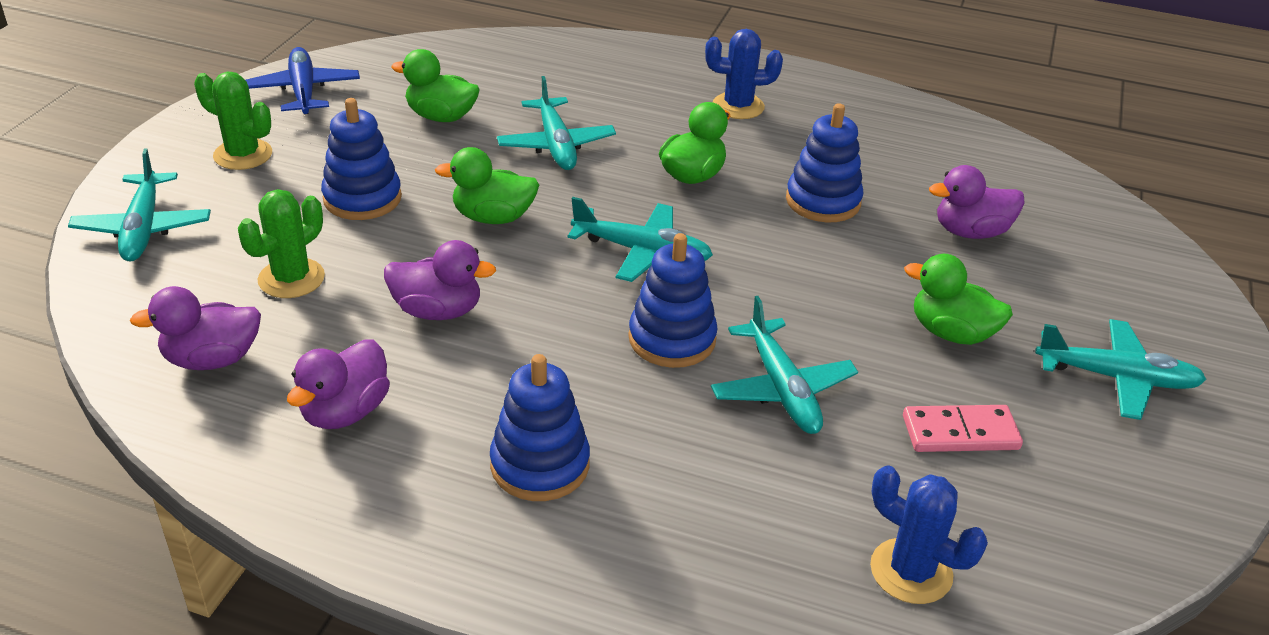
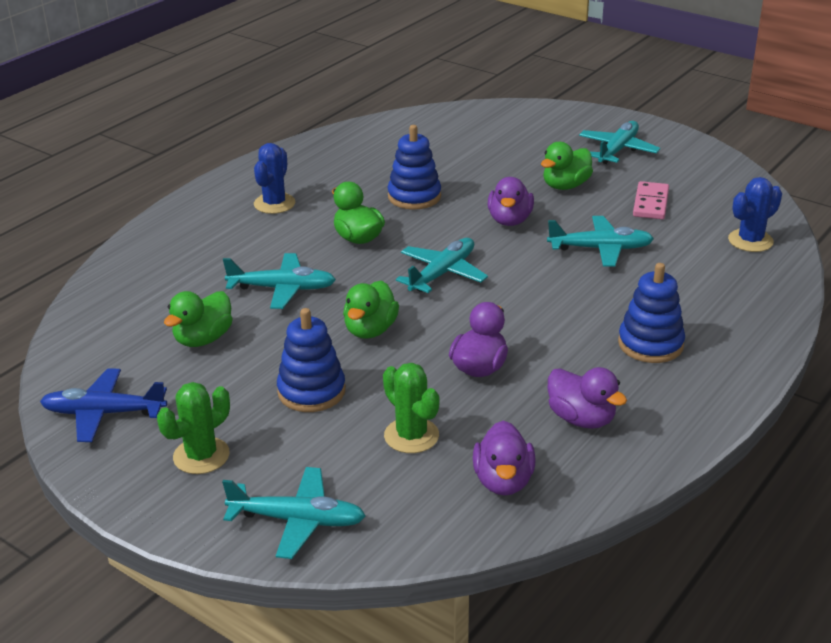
camera: 70 degrees left, 5 degrees down
(672, 339) = (542, 278): blue stacking toy -> none
(970, 232) = (470, 157): purple duck -> purple duck (510, 220)

